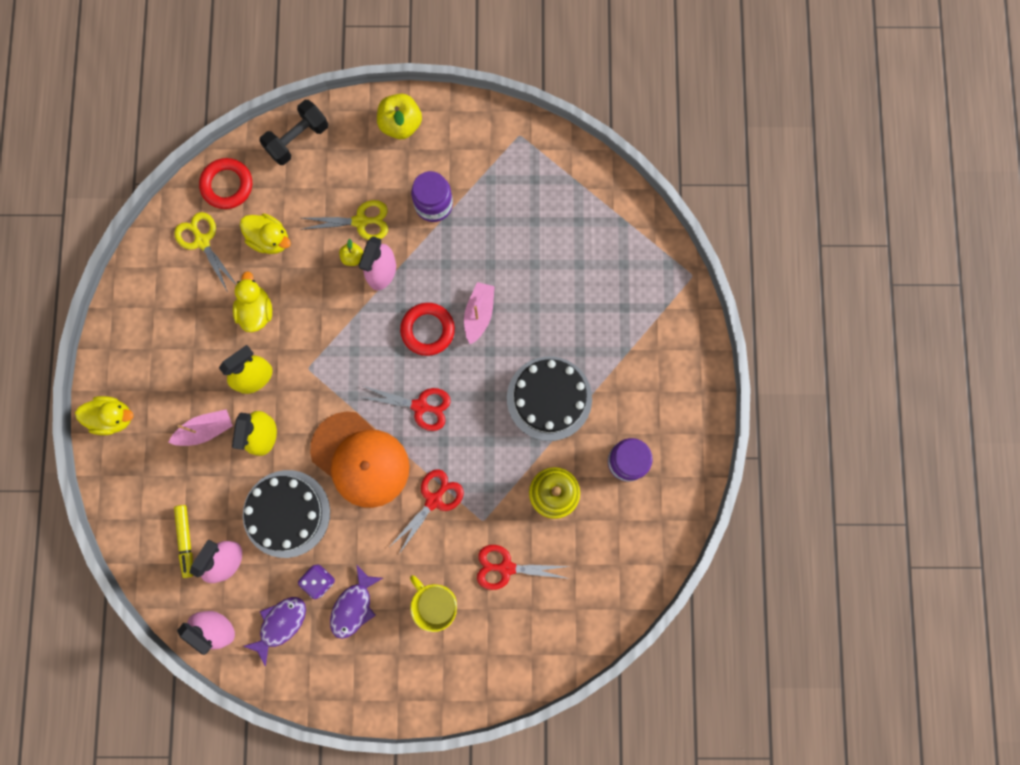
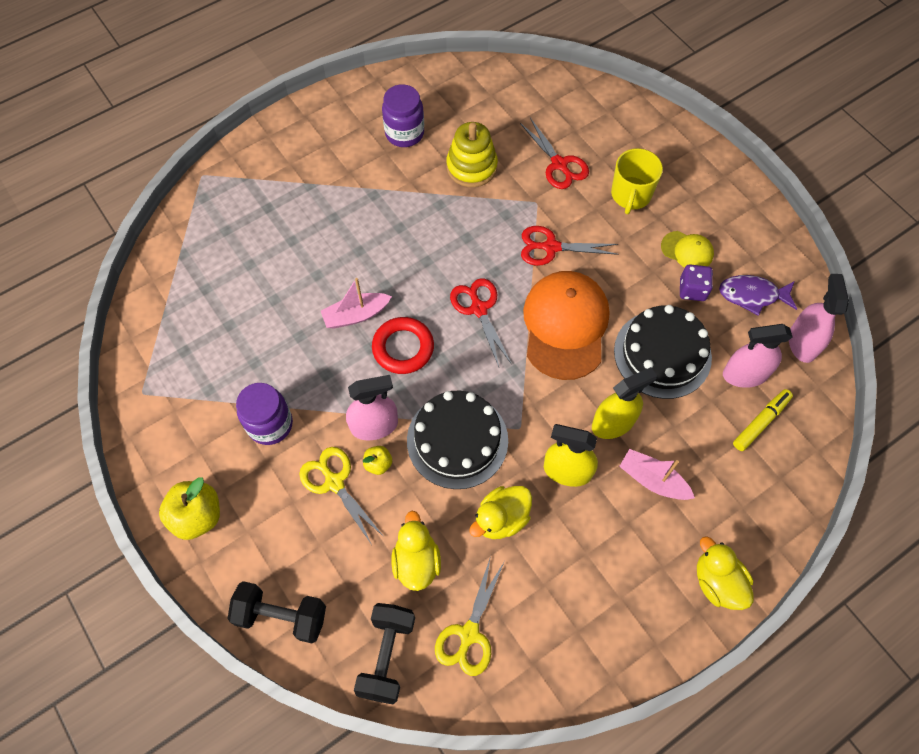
camera: 125 degrees left, 15 degrees down
(227, 185) = (387, 655): red ring -> black dumbbell
(354, 606) = (687, 251): purple fish -> yellow cap
(549, 398) = (393, 216): black cake -> black cake (457, 440)

